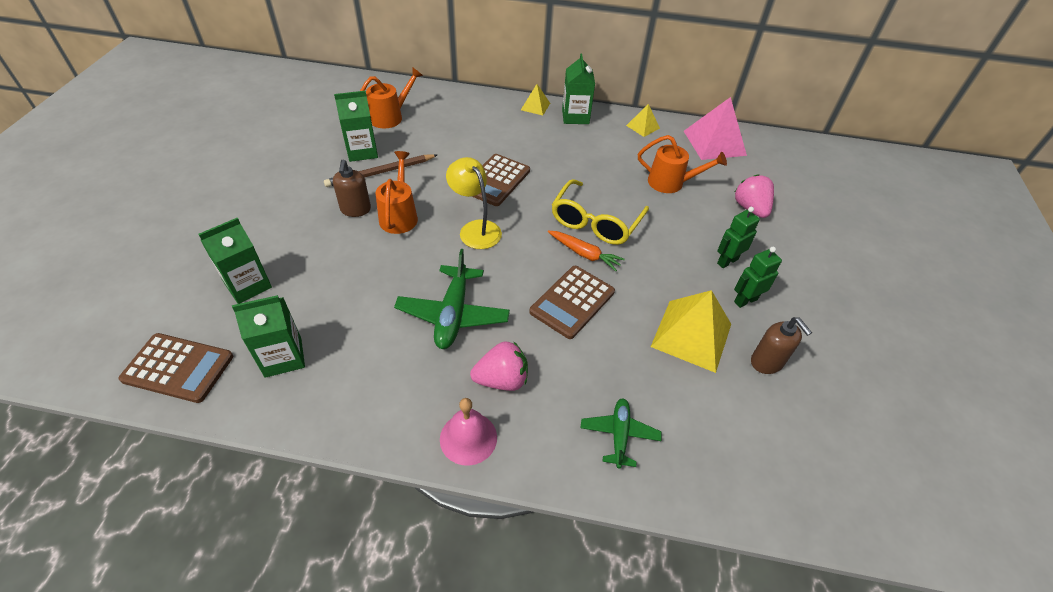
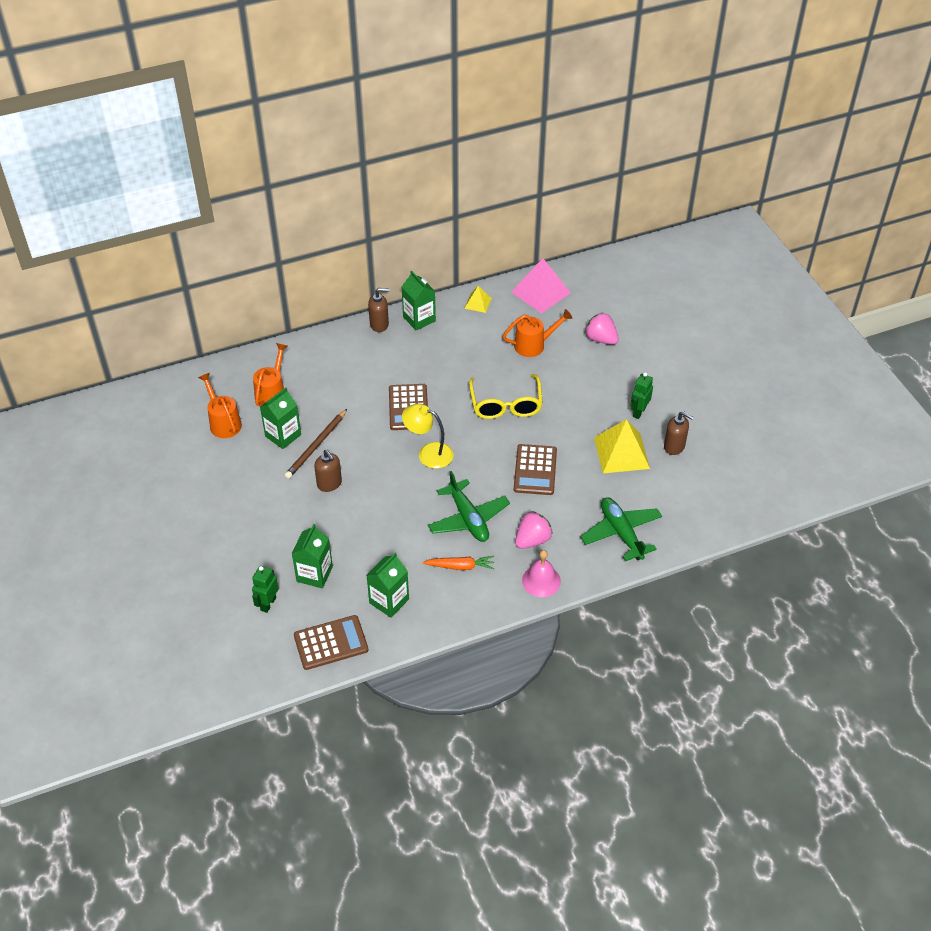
camera: 30 degrees left, 0 degrees up
(399, 215) = (365, 471): orange watering can -> orange watering can (223, 422)
(535, 106) = (379, 324): yellow pyramid -> brown soap dispenser
(584, 254) = (517, 433): orange carrot -> orange carrot (460, 566)
(619, 435) = (621, 533): green plane -> green plane, size x1.62
(727, 261) = (611, 389): green robot -> green robot (268, 604)

